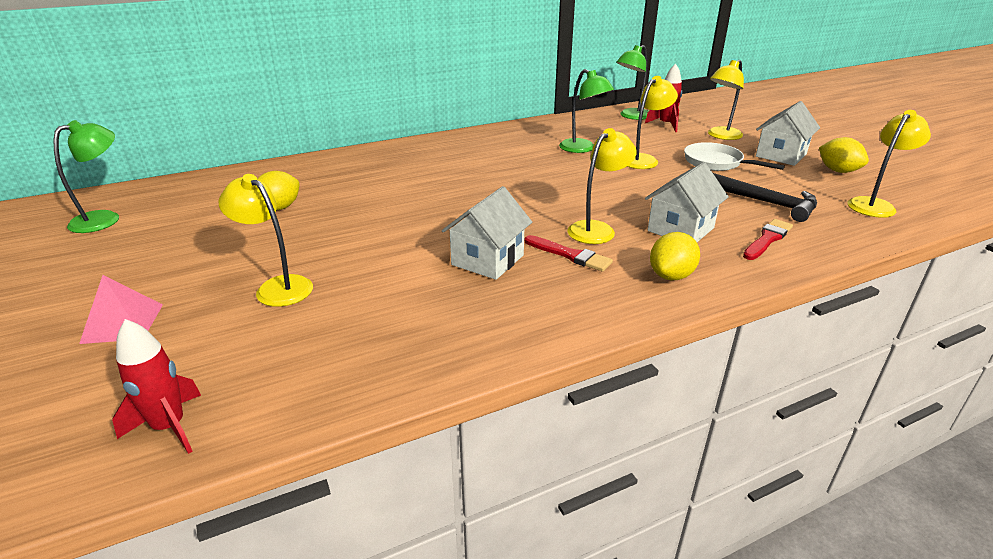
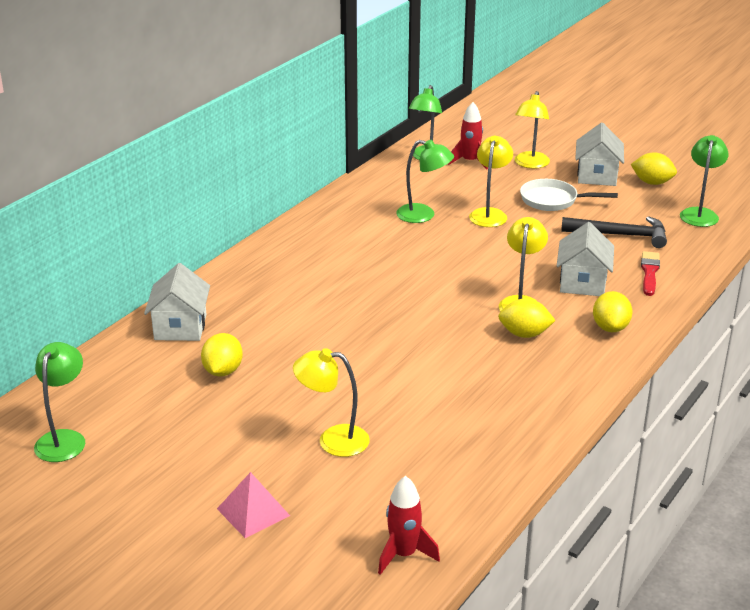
camera: 30 degrees left, 0 degrees up
(487, 260) = (468, 359): white house -> white house (180, 327)
(570, 255) = (524, 334): red brush -> yellow lemon
(875, 205) = (699, 213): yellow lamp -> green lamp

